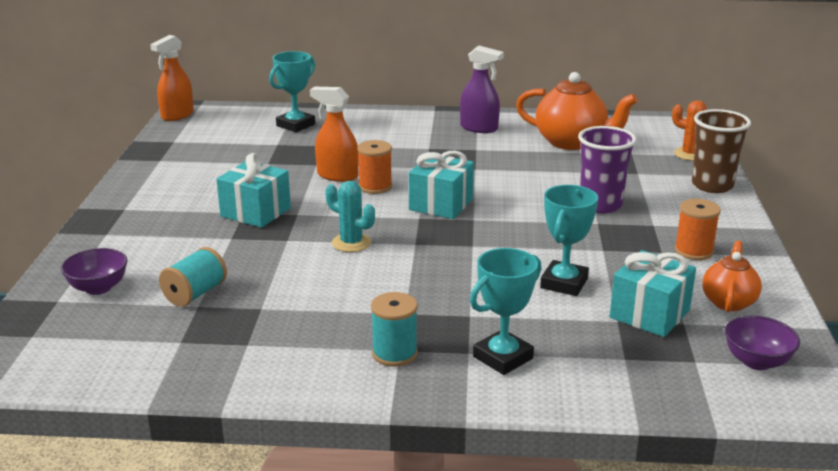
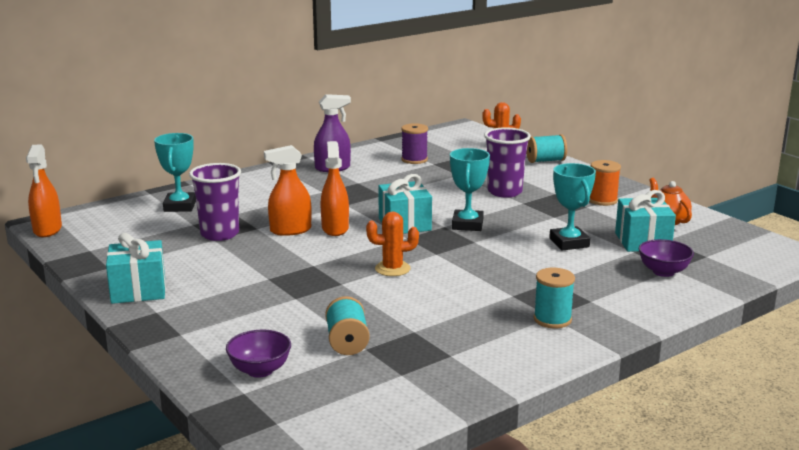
camera: 40 degrees left, 5 degrees down
(255, 212) = (278, 275): turquoise gift -> turquoise gift (138, 290)
(280, 160) = (219, 234): none -> purple cup
(351, 243) = (392, 269): turquoise cactus -> orange cactus
(375, 187) = (335, 228): orange spool -> orange spray bottle
(503, 357) = (614, 295): turquoise trophy -> turquoise trophy (467, 224)
(571, 142) = (414, 160): orange teapot -> purple spool
(712, 185) = (545, 161): brown cup -> turquoise spool
(756, 361) = (732, 244): purple bowl -> purple bowl (663, 272)

